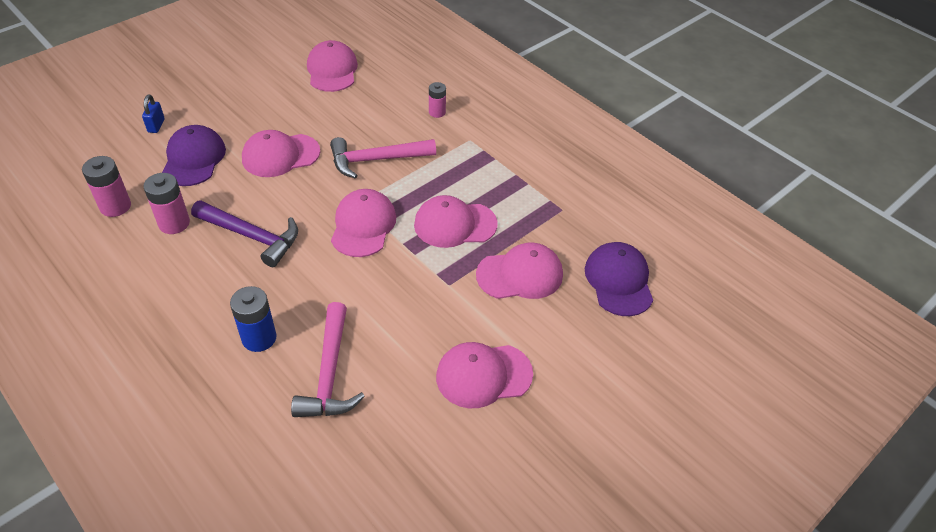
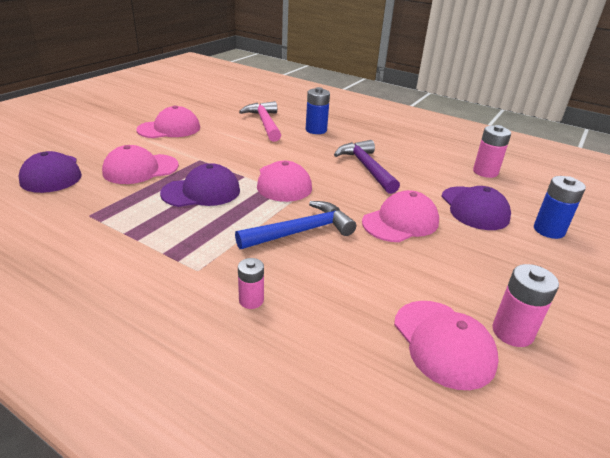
camera: 165 degrees right, 15 degrees down
(156, 126) = (549, 230): blue padlock -> blue battery
(174, 223) = (430, 168): pink battery -> pink battery (512, 332)
(252, 236) = (366, 168): purple hammer -> purple hammer turned 60 degrees clockwise
(376, 160) = (301, 231): pink hammer -> blue hammer
(455, 224) = (201, 192): pink cap -> purple cap

